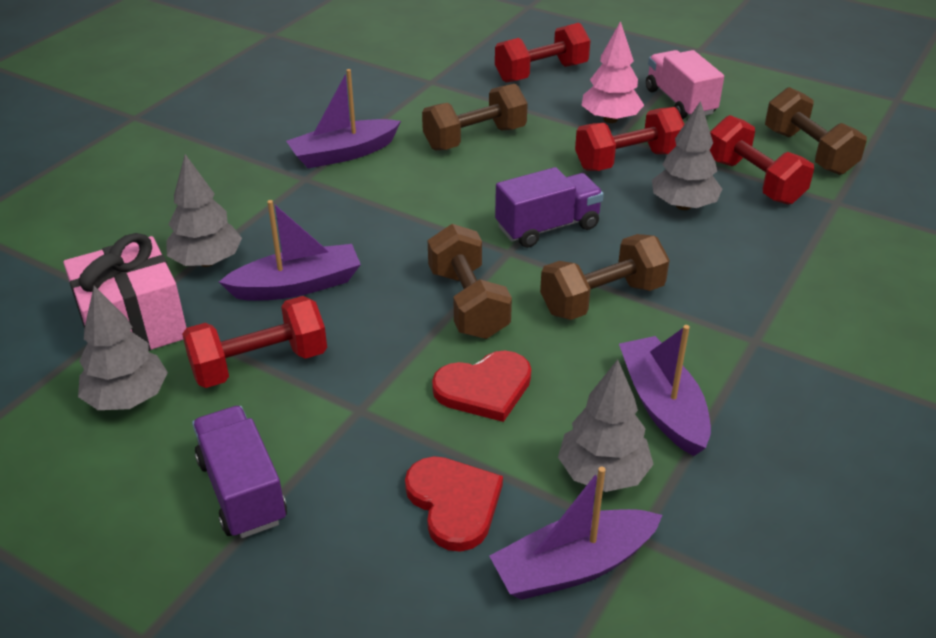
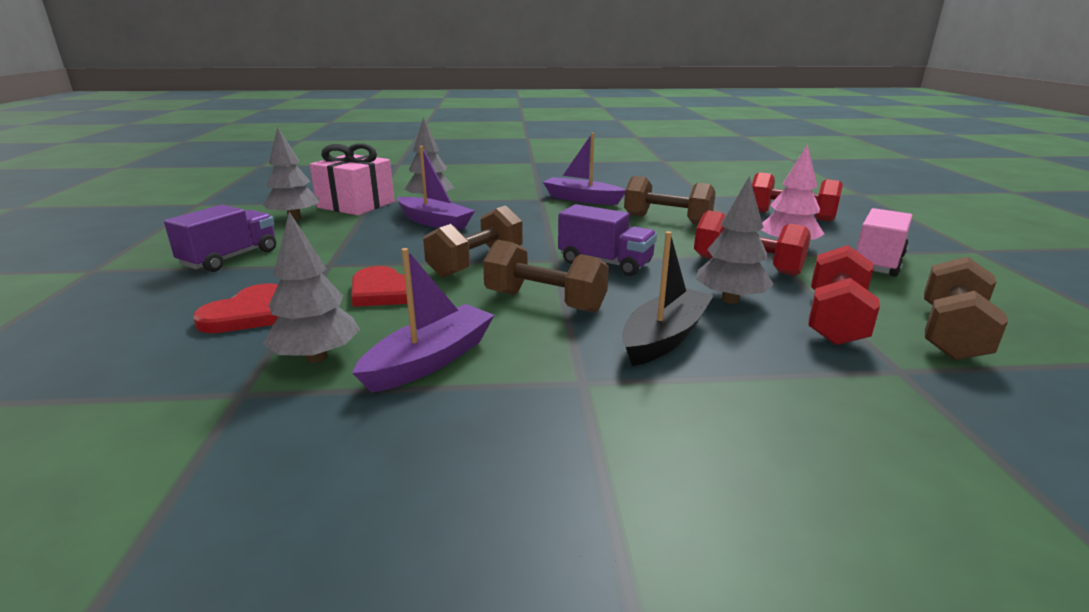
camera: 55 degrees right, 15 degrees down
(259, 364) = (350, 233): red dumbbell -> none
(573, 566) = (191, 374): purple boat -> none
(719, 269) = (664, 337): none -> black boat

